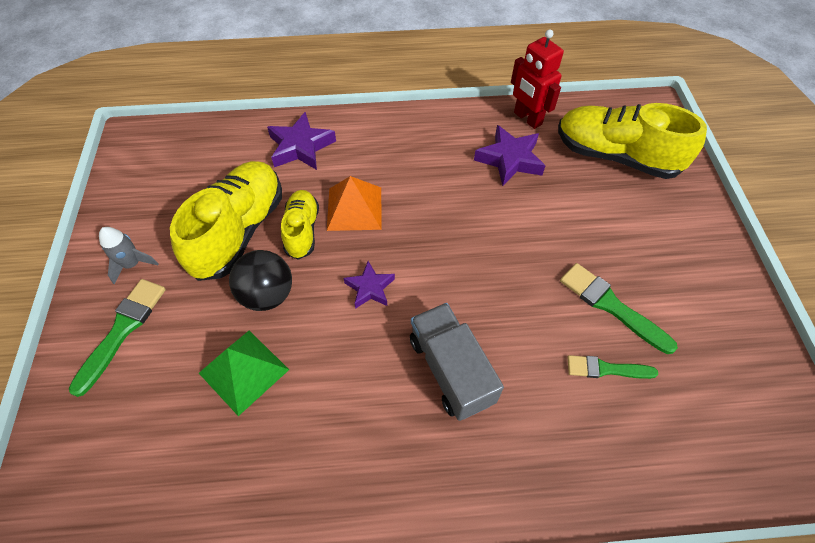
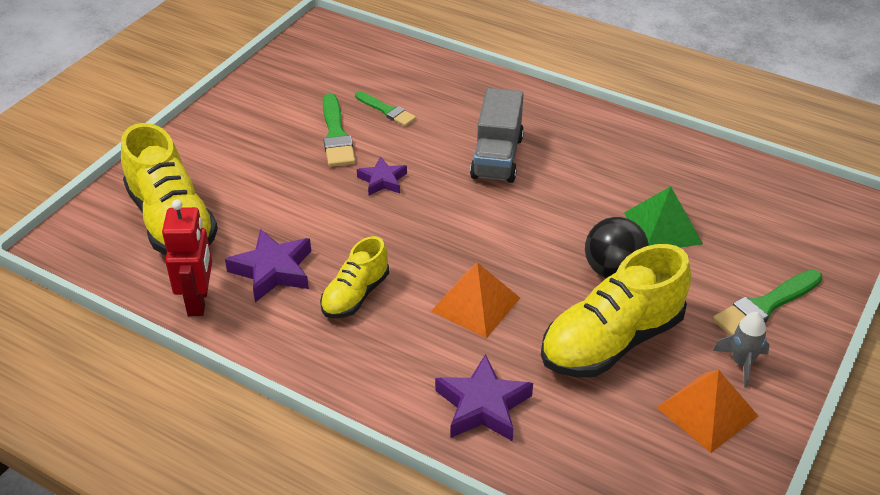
camera: 145 degrees left, 15 degrees down
(150, 214) = (707, 411): none -> orange pyramid
(302, 230) = (545, 309): yellow shoe -> yellow shoe (355, 295)
(370, 288) = (516, 233): purple star -> purple star (382, 180)

